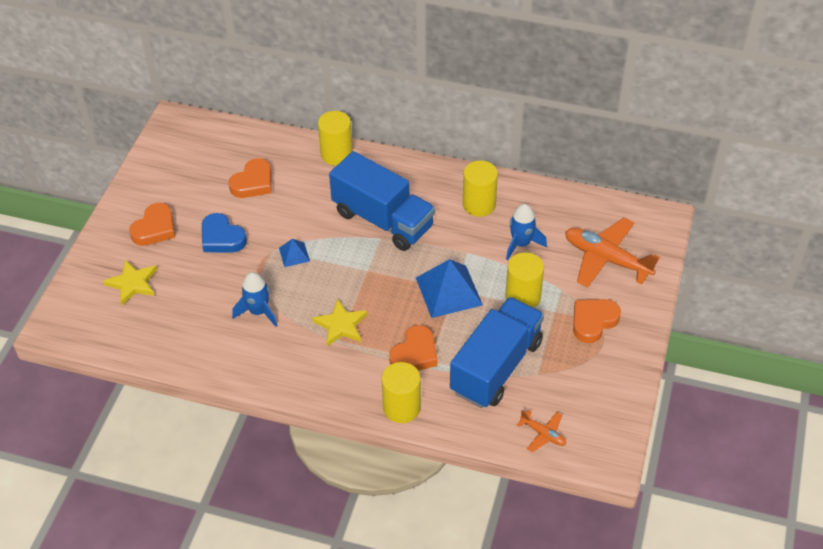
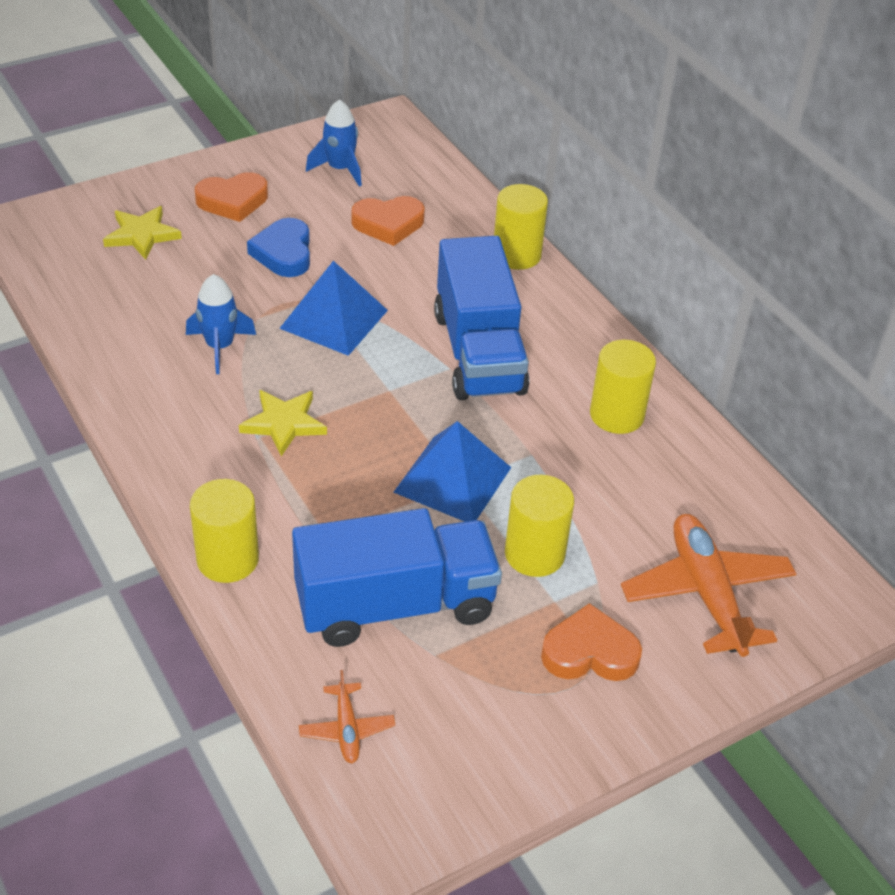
camera: 40 degrees right, 5 degrees down
(294, 254) = (334, 319): blue pyramid -> blue pyramid, size x2.00
(414, 354) = (321, 515): orange heart -> none
(521, 244) = (613, 494): blue rocket -> blue rocket (340, 169)

